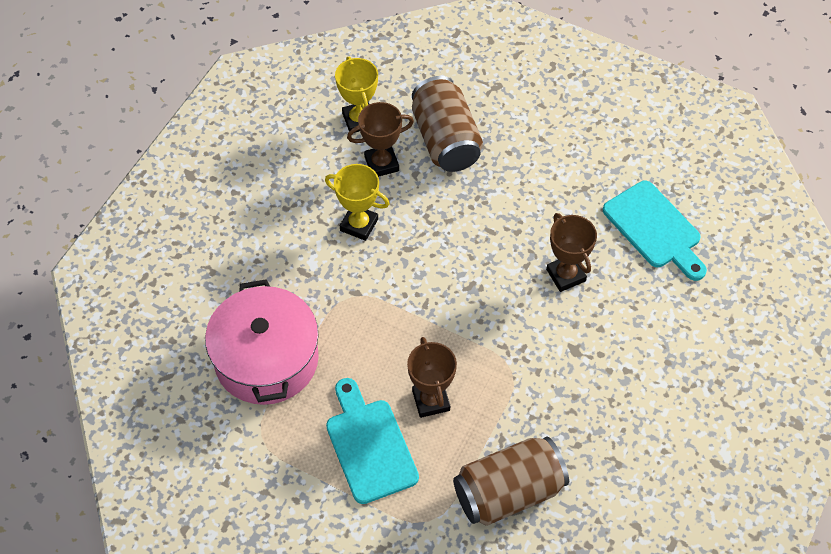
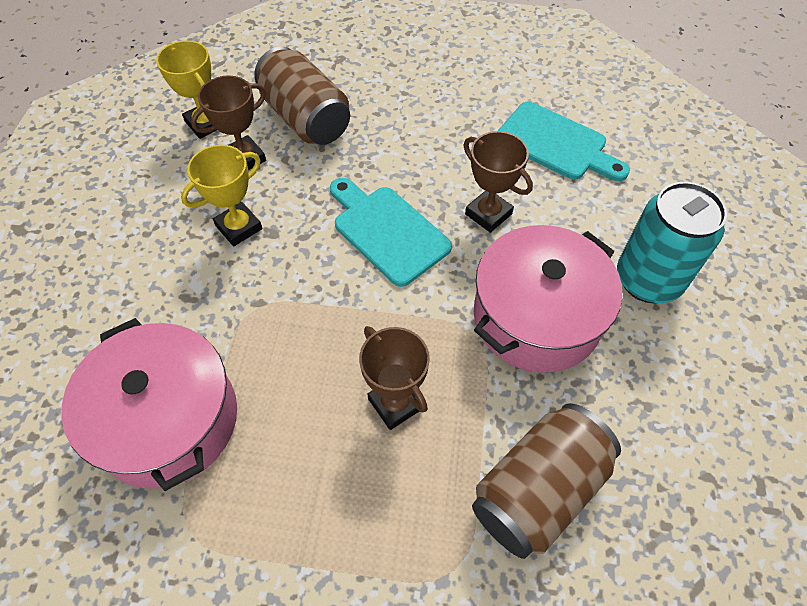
camera: 20 degrees left, 0 degrees up
(359, 225) = (239, 227): yellow trophy -> yellow trophy turned 45 degrees counterclockwise
(369, 446) = (339, 491): turquoise cutting board -> turquoise cutting board (387, 231)
(565, 371) = (536, 316): none -> pink pot
(671, 371) = (648, 280): none -> turquoise can

